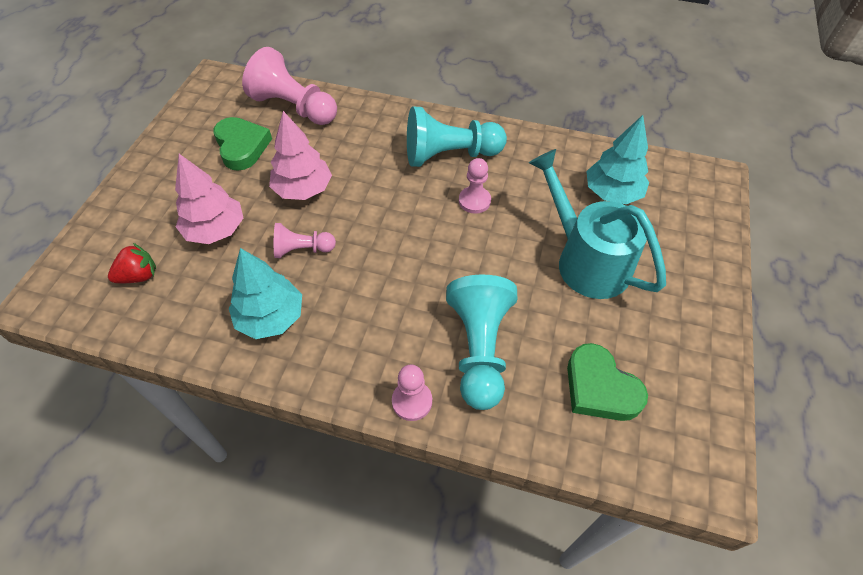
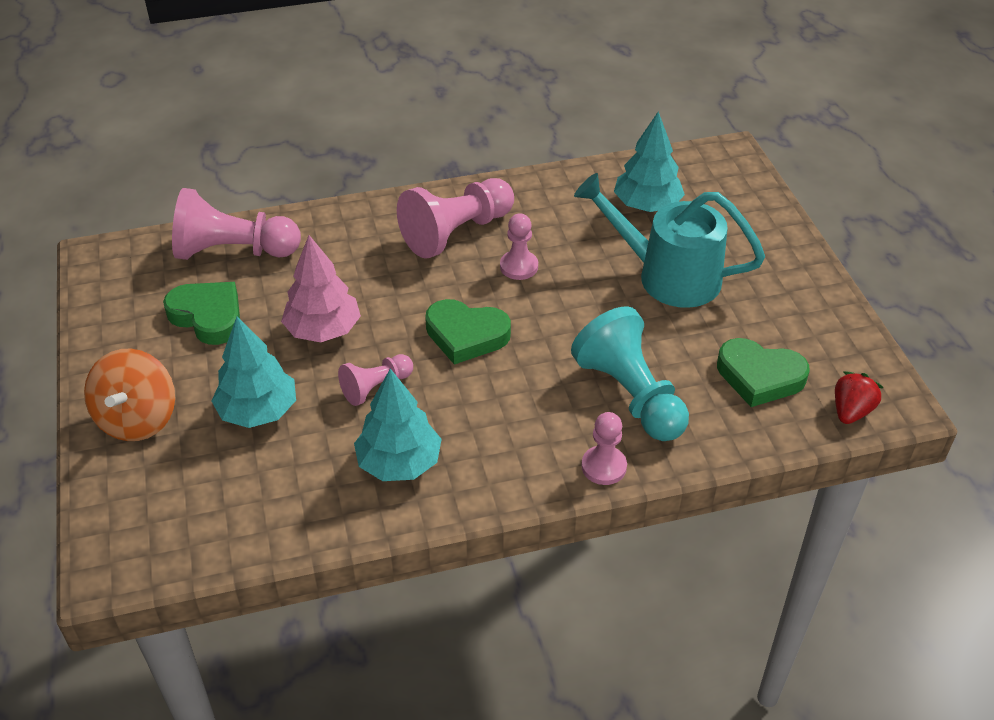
camera: 30 degrees left, 10 degrees down
(139, 276) = (210, 493): red strawberry -> red strawberry (851, 411)
(144, 200) = (138, 419): none -> orange spinning top
(215, 230) = (258, 411): pink tree -> turquoise tree
(395, 238) = (466, 335): none -> green heart
(449, 155) = (456, 233): turquoise pawn -> pink pawn

